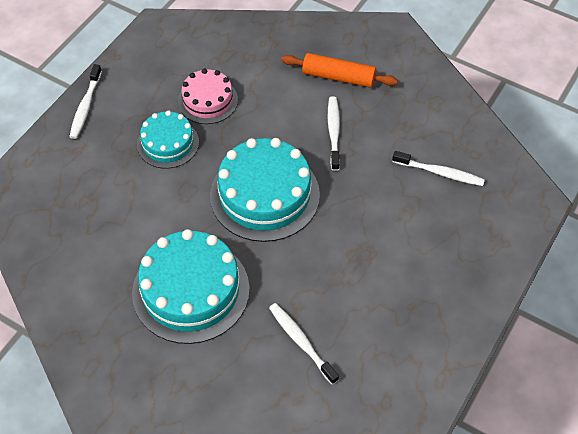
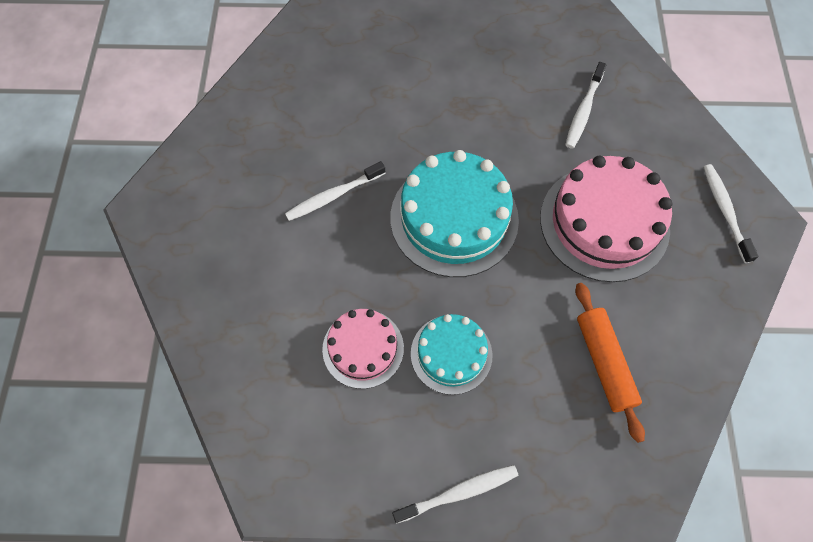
camera: 120 degrees left, 10 degrees up
(191, 290) = (604, 222): turquoise cake -> pink cake
(338, 77) = (249, 229): orange rolling pin -> orange rolling pin (604, 363)
(440, 173) = (330, 86): white toothbrush -> white toothbrush (725, 211)

